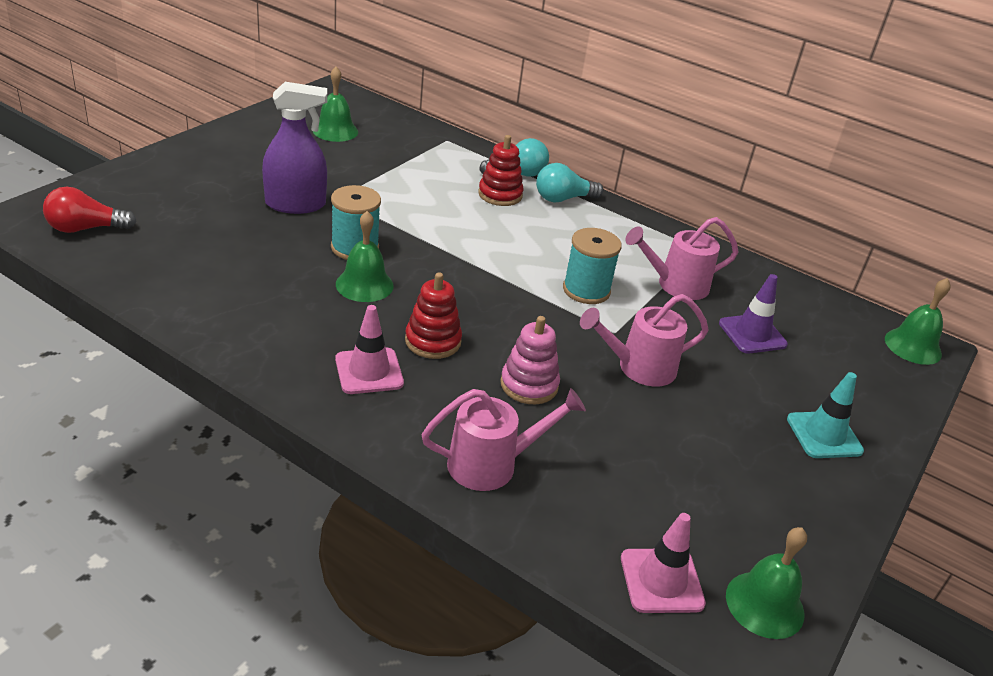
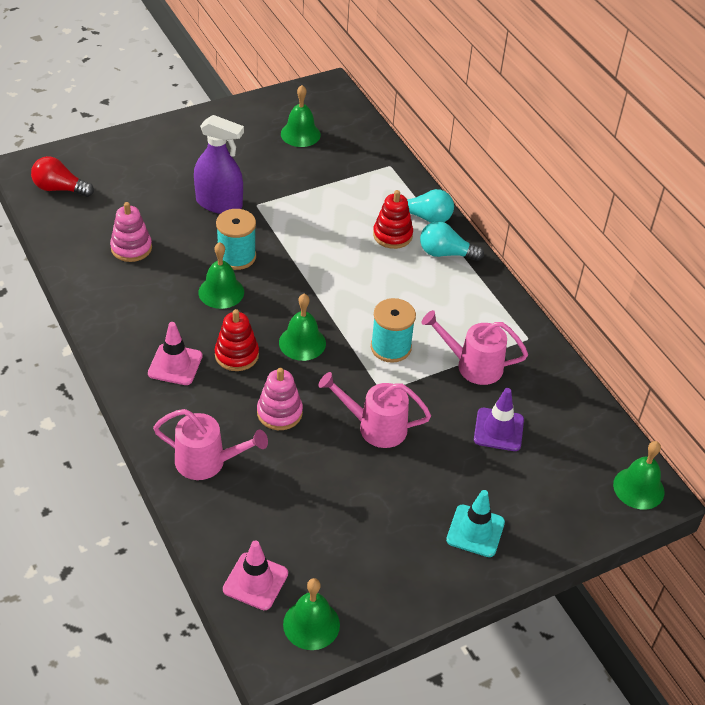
camera: 30 degrees right, 10 degrees up
(222, 267) = (131, 248): none -> pink stacking toy
(494, 310) = (302, 343): none -> green bell

